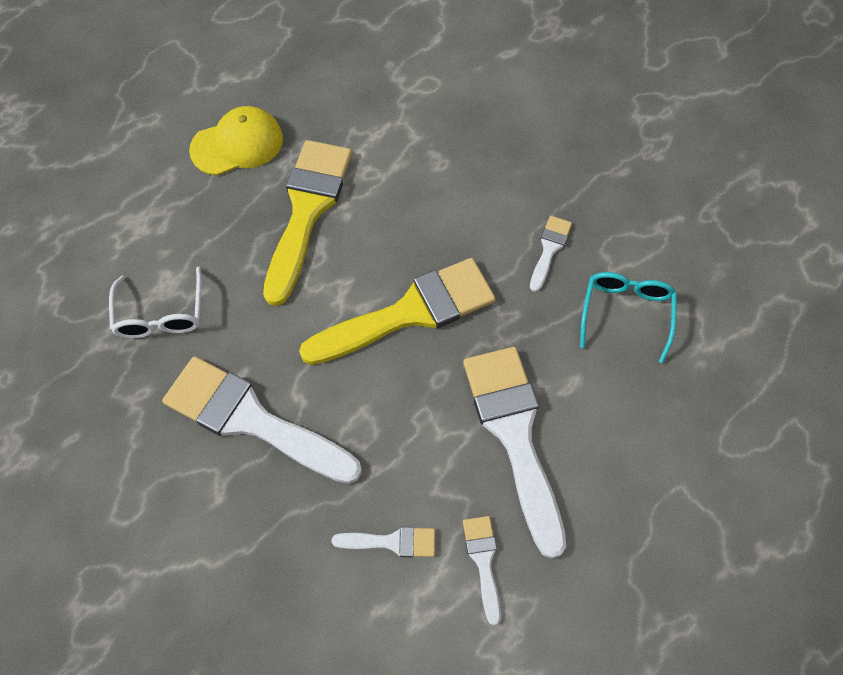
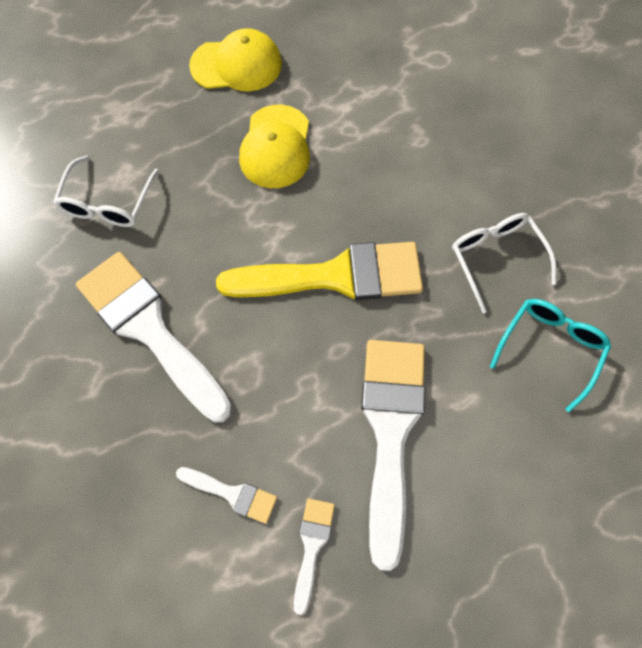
camera: 20 degrees right, 5 degrees up
(307, 211) = (276, 147): yellow brush -> yellow cap
(549, 249) = (496, 258): white brush -> white glasses

